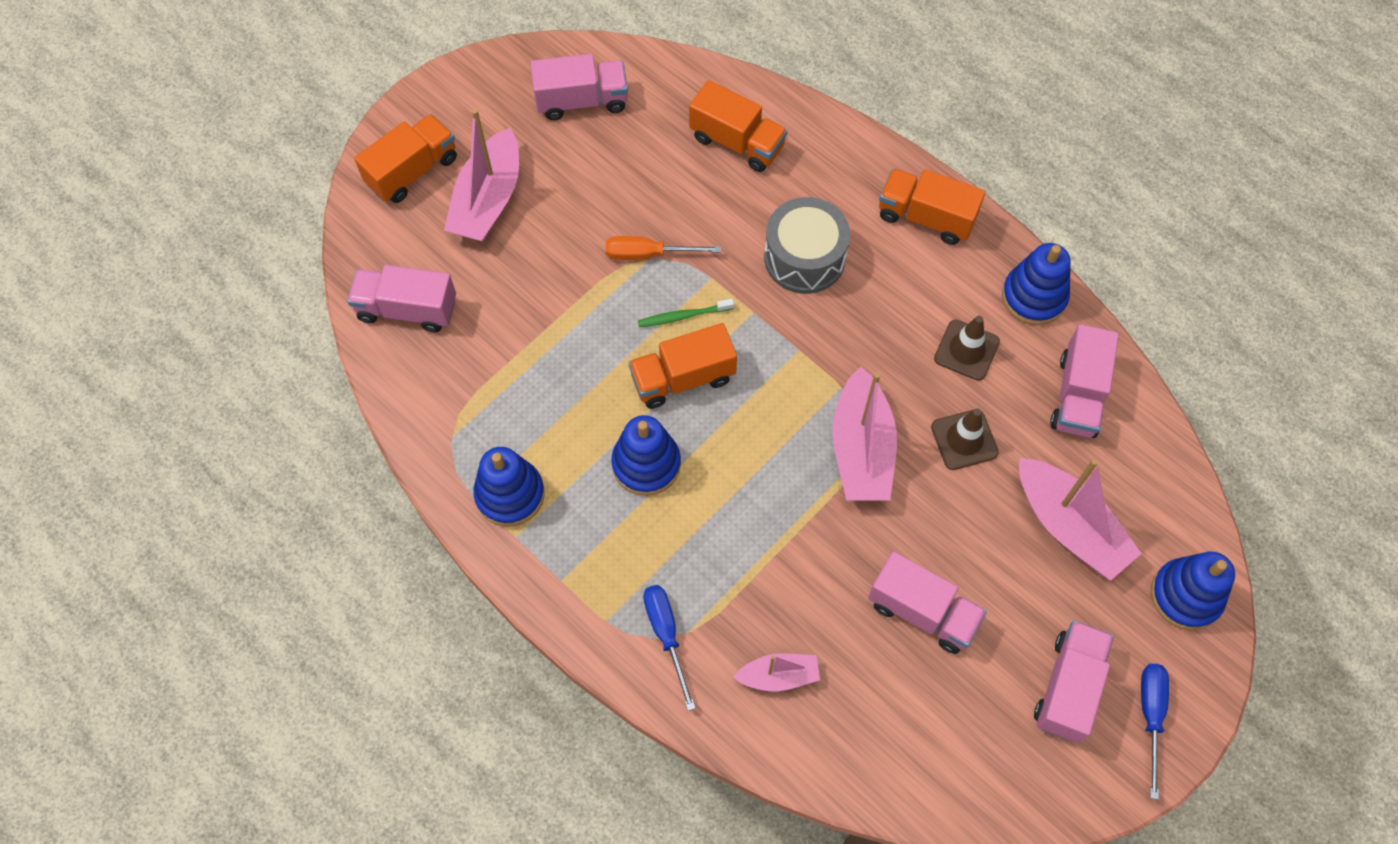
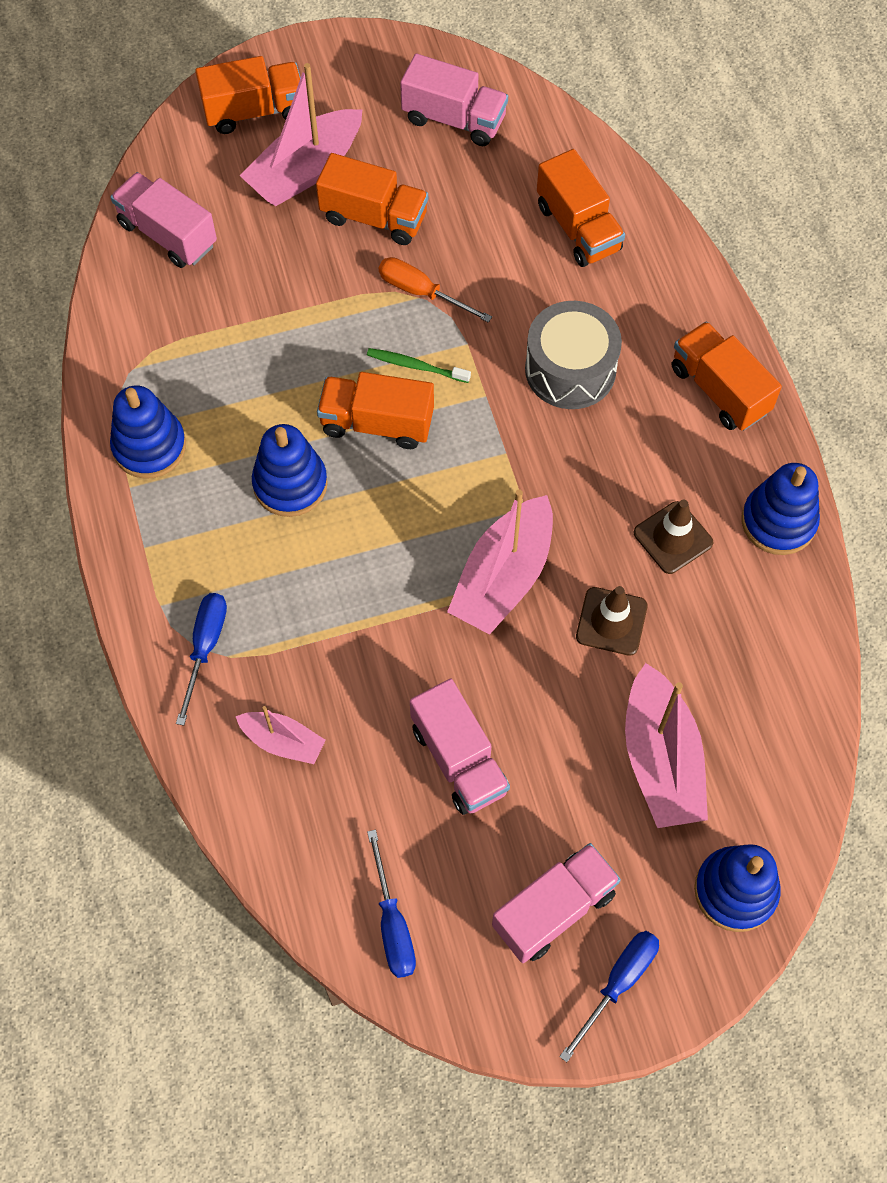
camera: 30 degrees right, 0 degrees up
(570, 211) = (374, 217): none -> orange truck
(958, 771) = (392, 924): none -> blue screwdriver
(1078, 395) = (758, 639): pink truck -> none

